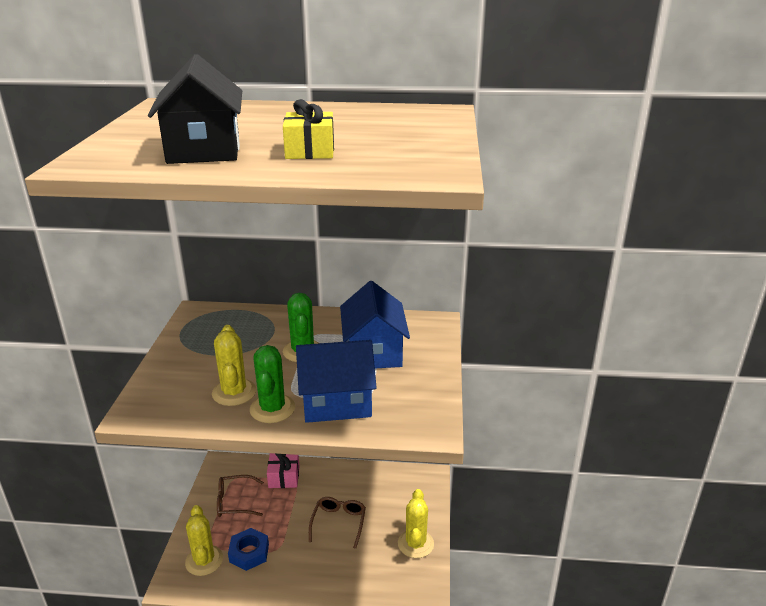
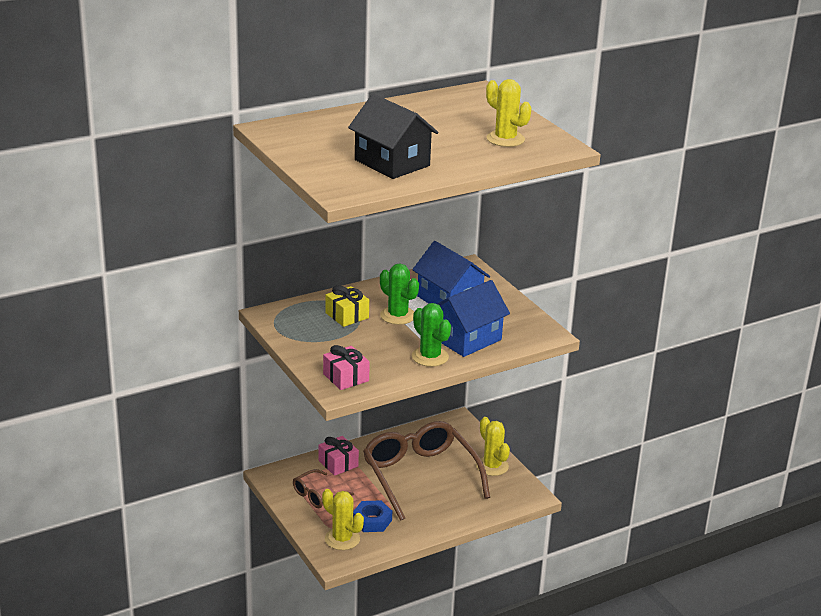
camera: 35 degrees left, 0 degrees up
(164, 400) = (346, 377): none -> pink gift
(234, 392) = (388, 356): yellow cactus -> yellow cactus (505, 139)
(310, 151) = (459, 147): yellow gift -> yellow gift (347, 315)
(339, 523) = (420, 476): brown glasses -> brown glasses, size x2.18

